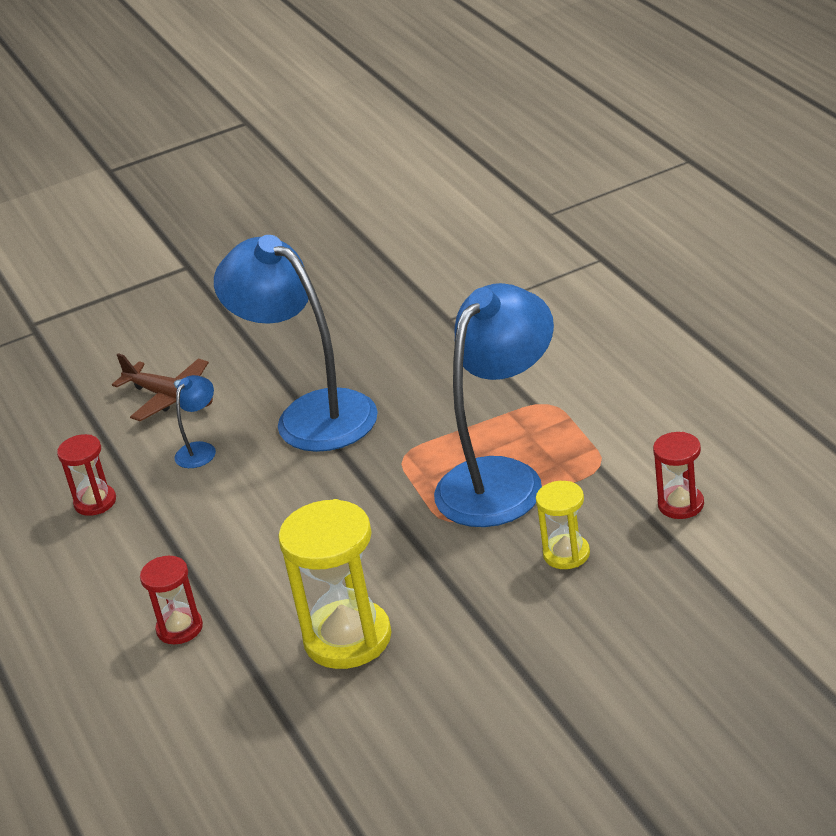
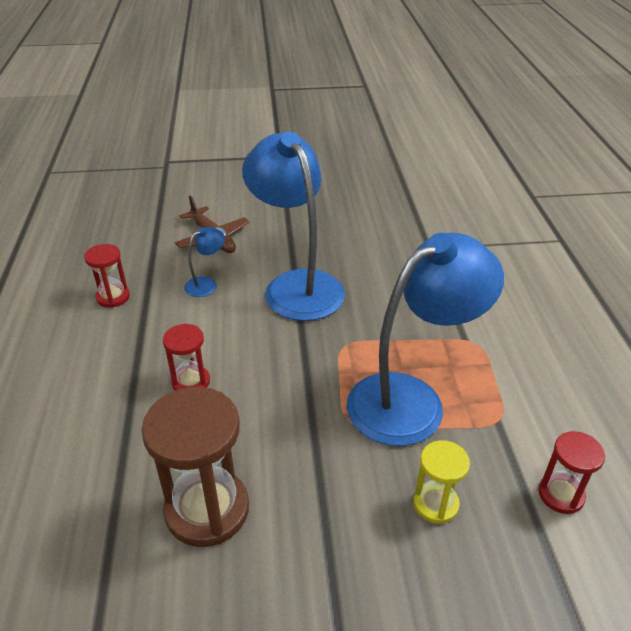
camera: 15 degrees right, 5 degrees up
(179, 628) = (90, 434): red hourglass -> red hourglass (191, 382)
(348, 638) = (207, 509): yellow hourglass -> brown hourglass

